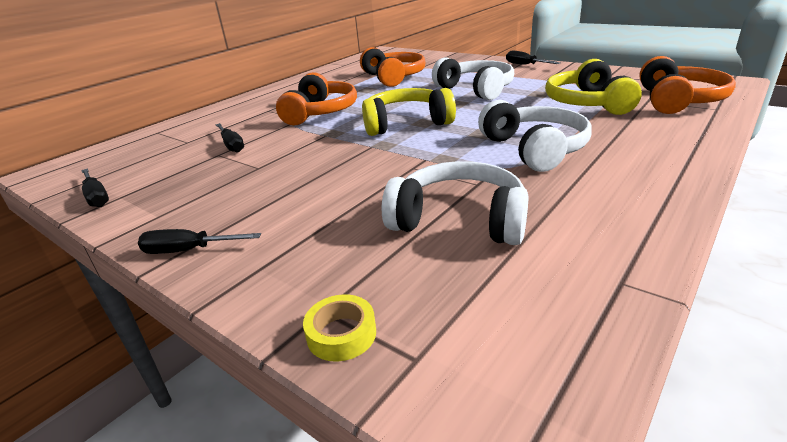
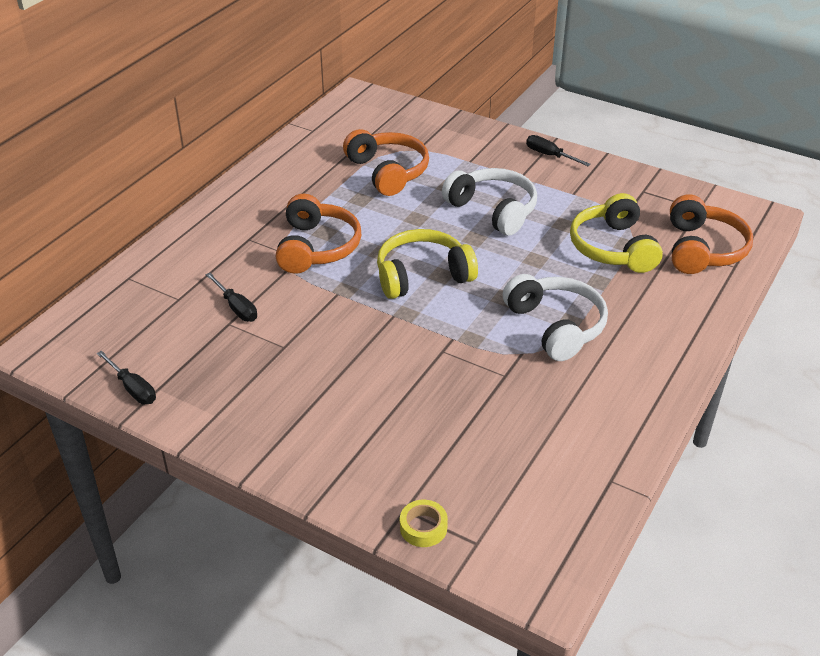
camera: 10 degrees left, 10 degrees up
(189, 250) = (270, 456): black screwdriver -> none
(459, 220) = (493, 420): white headphones -> none

